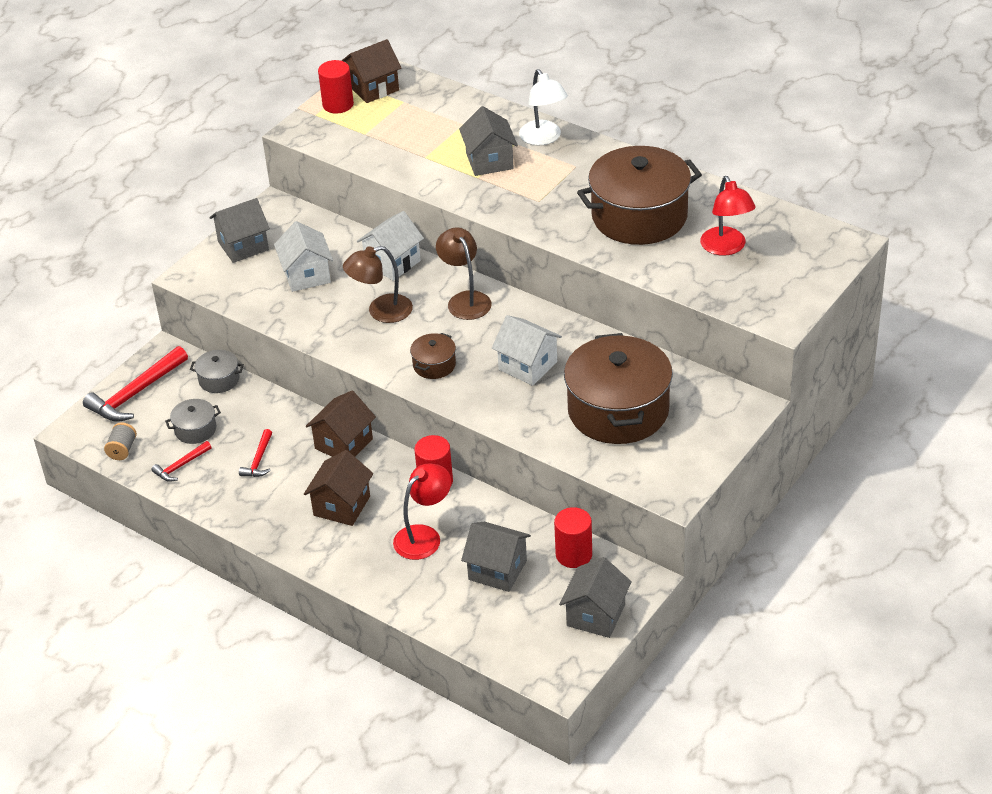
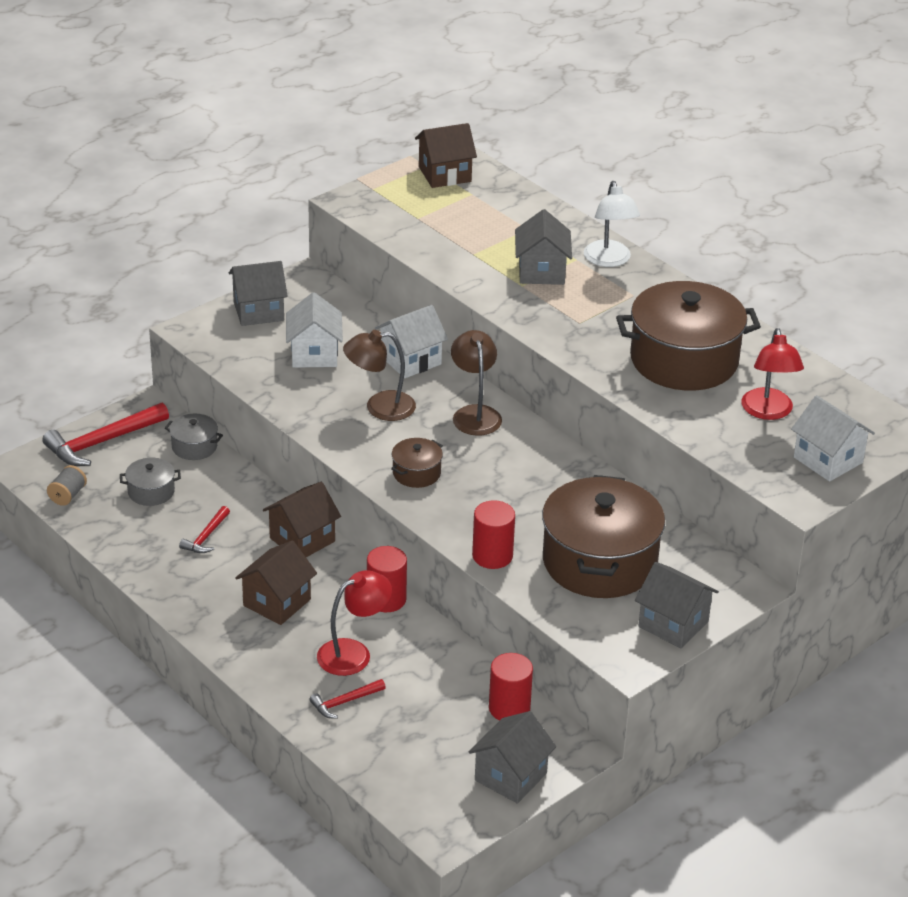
camera: 10 degrees right, 5 degrees down
(181, 466) = (122, 525): red hammer -> red hammer (344, 702)
(338, 104) = (400, 183): red cylinder -> red cylinder (492, 556)
(497, 570) = (420, 705): grey house -> grey house (673, 624)
(528, 366) = (517, 495): white house -> white house (828, 460)

